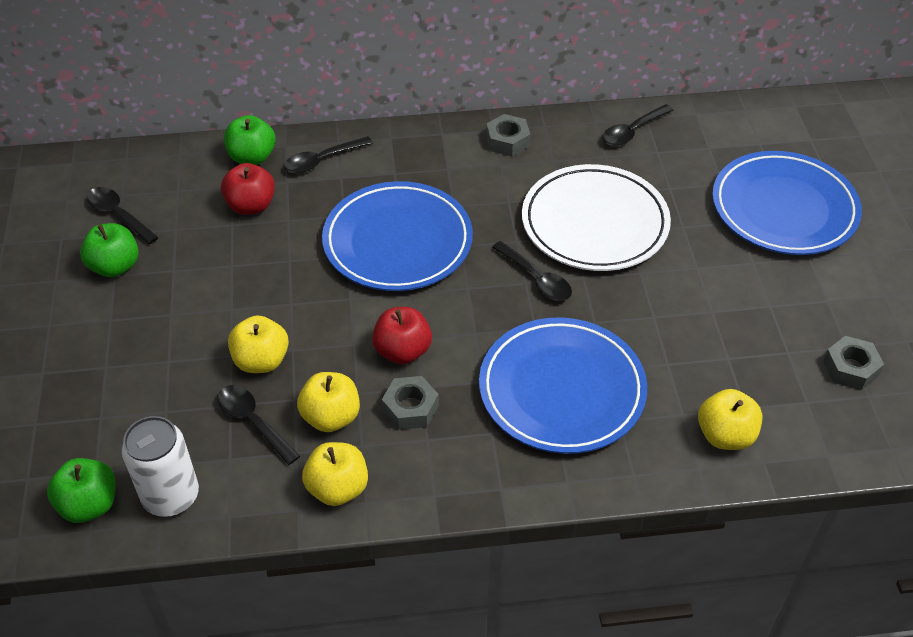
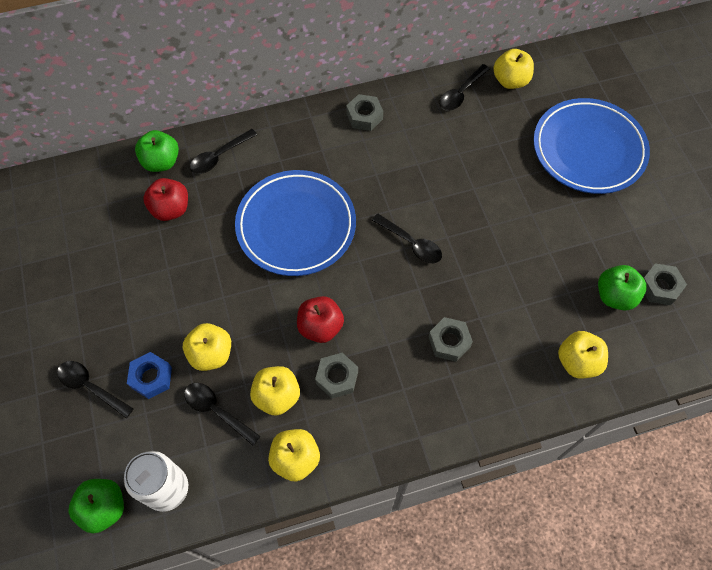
camera: 10 degrees left, 15 degrees up
(115, 266) = (72, 284): green apple -> green apple (615, 296)
(118, 215) = (63, 234): black spoon -> black spoon (90, 387)
(183, 375) = (151, 377): none -> blue nut
(562, 390) = (449, 342): blue plate -> grey nut
(594, 223) = (447, 185): white plate -> none
(697, 126) = (510, 81): none -> yellow apple

